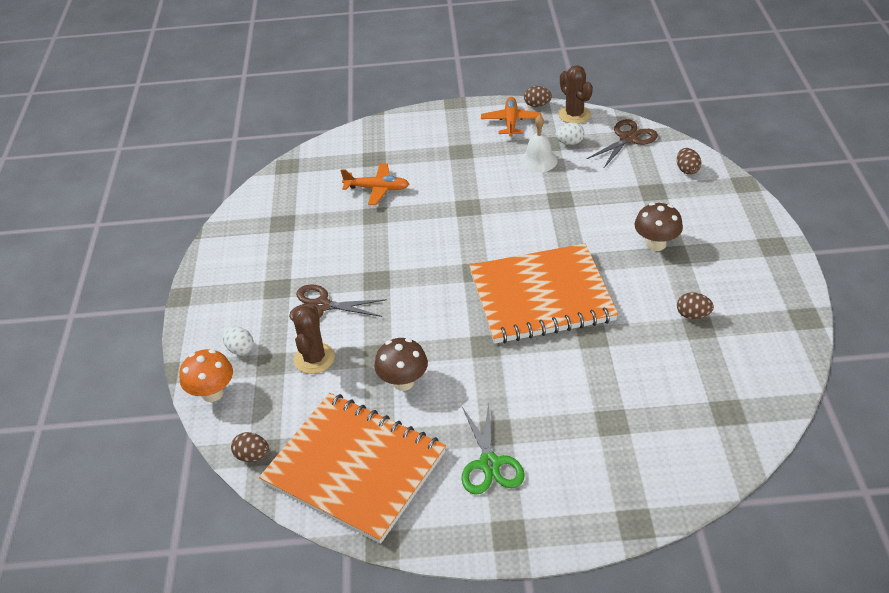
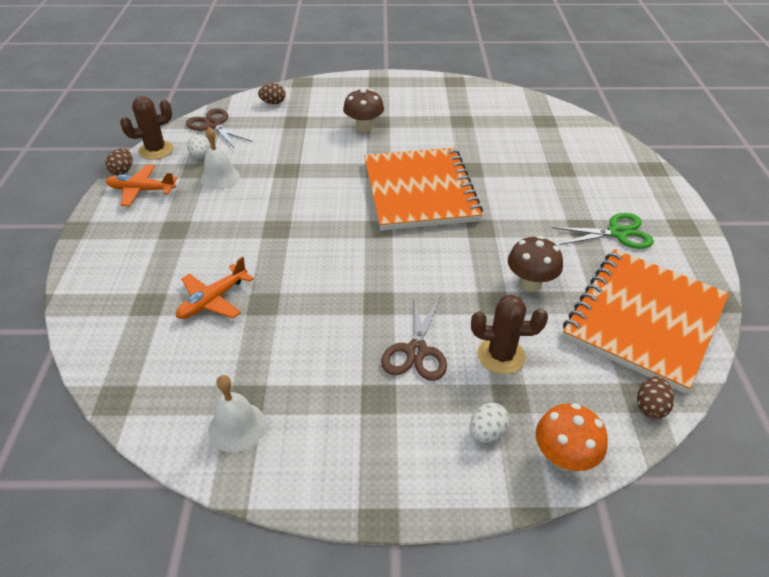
camera: 90 degrees left, 0 degrees up
(260, 222) = (237, 427): none -> white bell
(377, 189) = (213, 300): orange plane -> orange plane turned 150 degrees counterclockwise
(692, 315) = (448, 122): brown egg -> none

